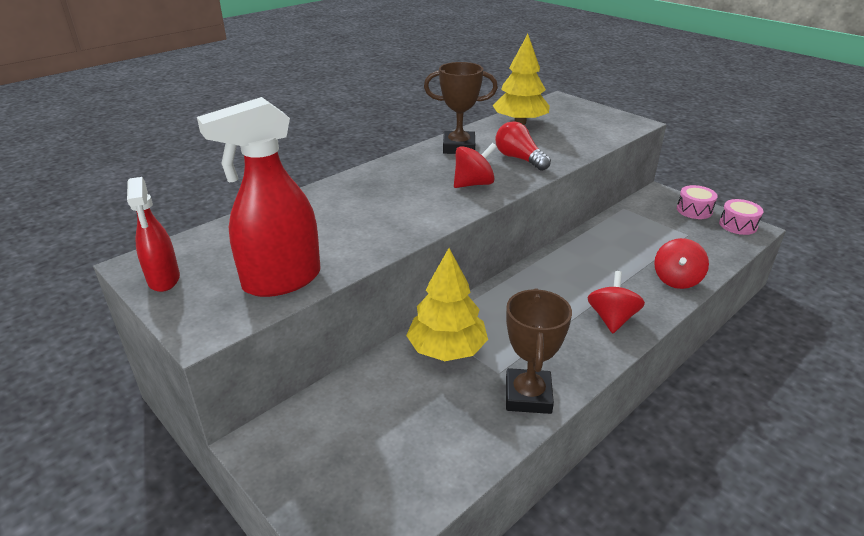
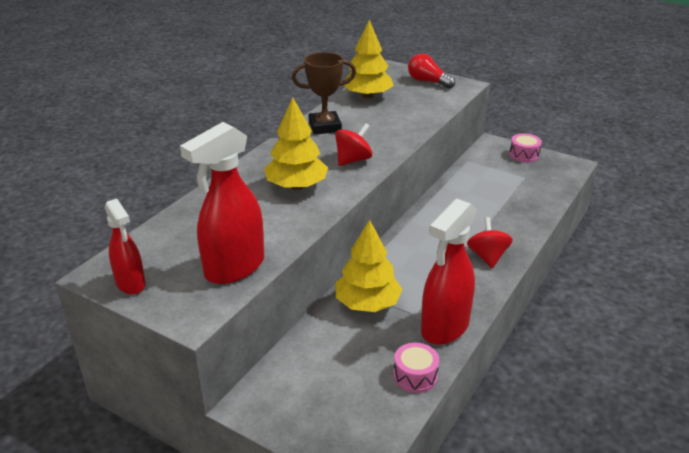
camera: 15 degrees left, 0 degrees up
(397, 203) = (296, 186): none -> yellow tree
(519, 159) = (381, 131): red light bulb -> red light bulb (428, 82)
(528, 396) = (444, 327): brown trophy -> red spray bottle
(676, 280) = (527, 217): red spinning top -> none
(738, 225) = (561, 163): pink drum -> pink drum (415, 376)

